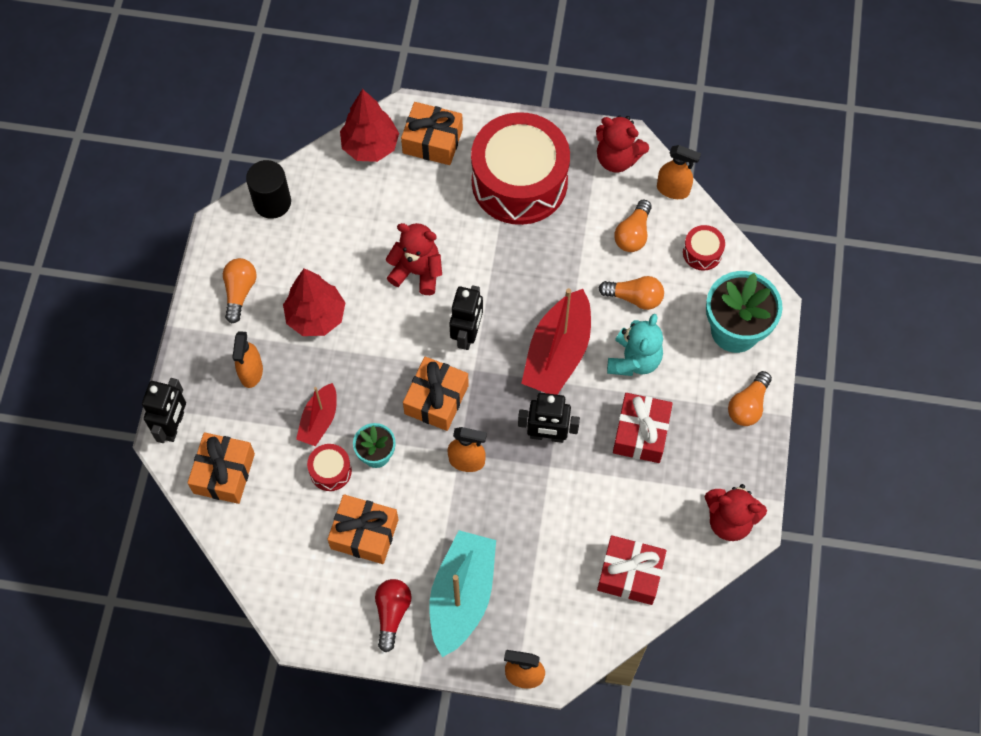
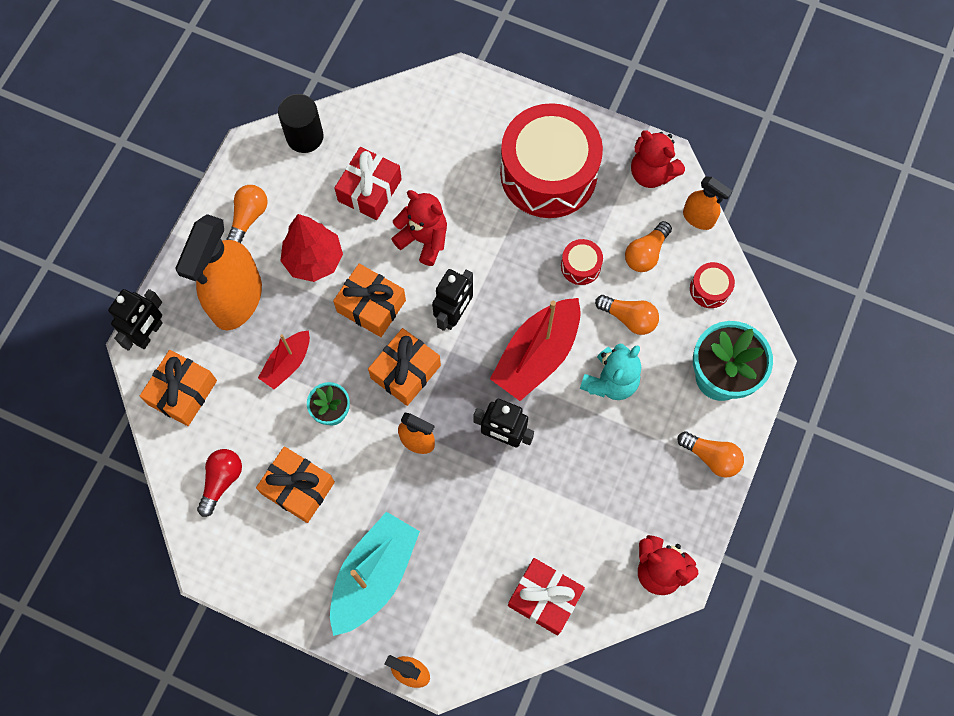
camera: 15 degrees right, 5 degrees up
(251, 372) = (237, 299): orange spray bottle -> orange spray bottle, size x2.02
(330, 471) = (284, 417): red drum -> red drum (580, 266)
(370, 146) = (414, 103): red tree -> none
(392, 613) = (302, 574): red light bulb -> red light bulb (222, 481)
(432, 141) = (475, 113): orange gift -> orange gift (371, 306)
(640, 433) = (596, 457): red gift -> red gift (369, 190)
(748, 406) = (711, 457): orange light bulb -> orange light bulb turned 105 degrees counterclockwise

